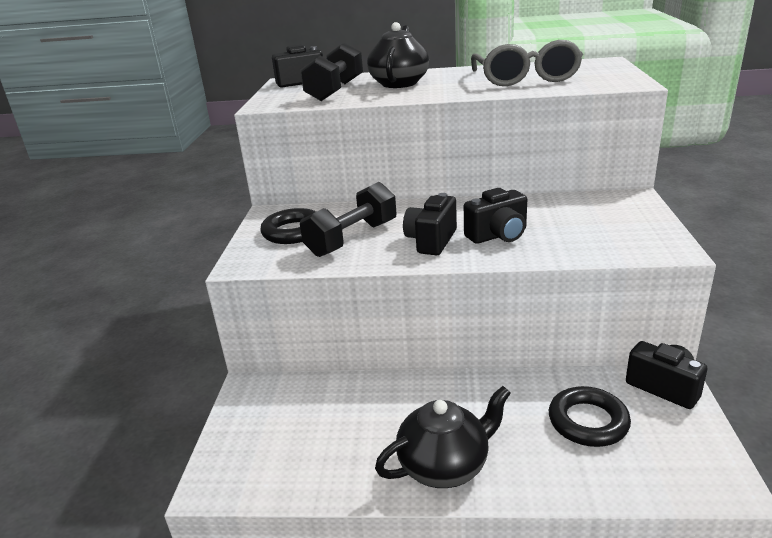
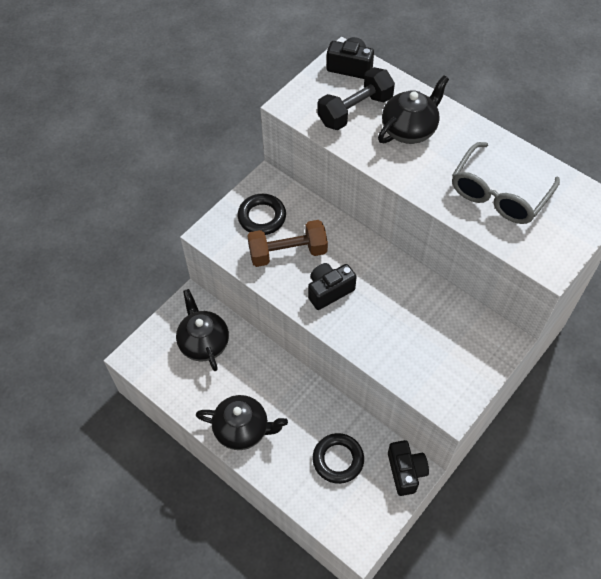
camera: 35 degrees right, 30 degrees up
(302, 414) = (203, 342): none -> black teapot
(352, 239) = (288, 252): black dumbbell -> brown dumbbell
(498, 235) = (372, 316): black camera -> none

